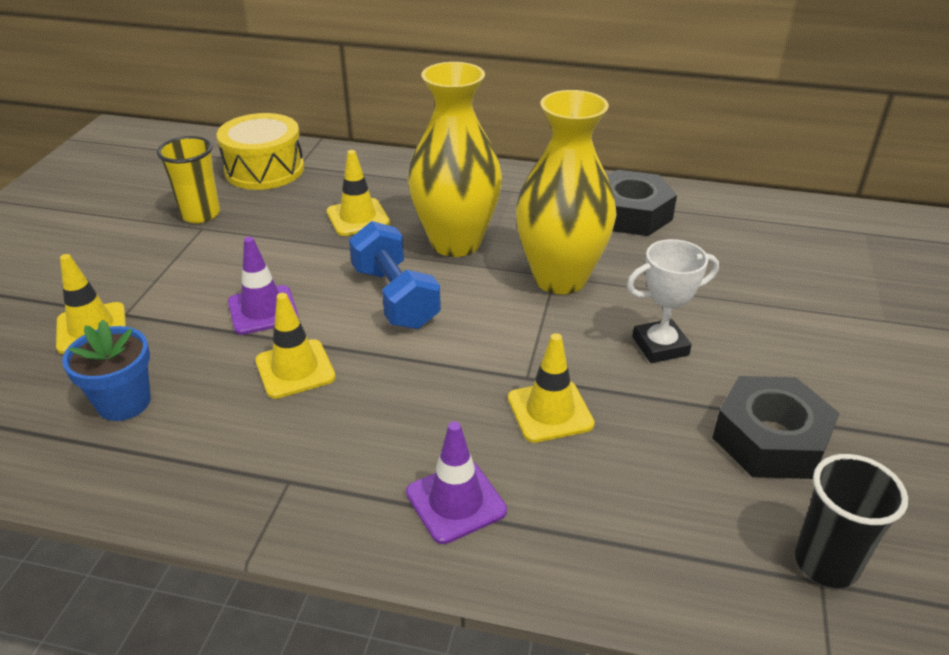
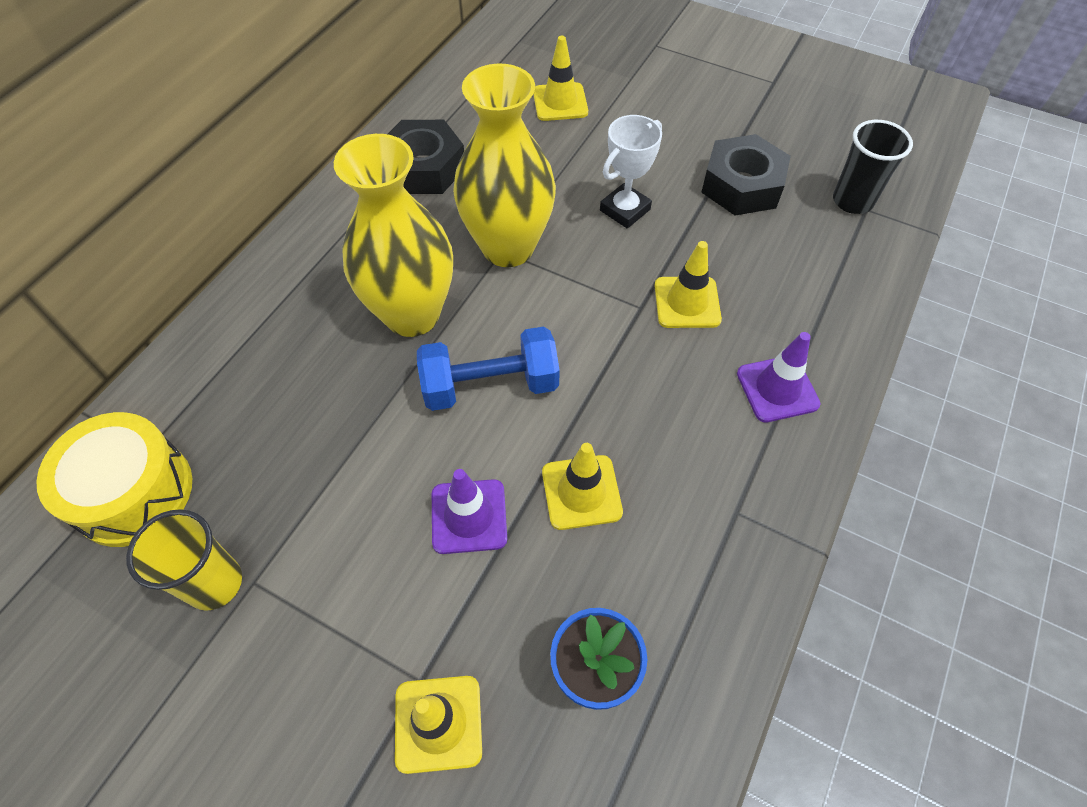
camera: 75 degrees left, 20 degrees up
(358, 217) = (317, 397): yellow traffic cone -> yellow traffic cone (560, 102)
(660, 346) = (625, 210): white trophy -> white trophy turned 45 degrees clockwise

